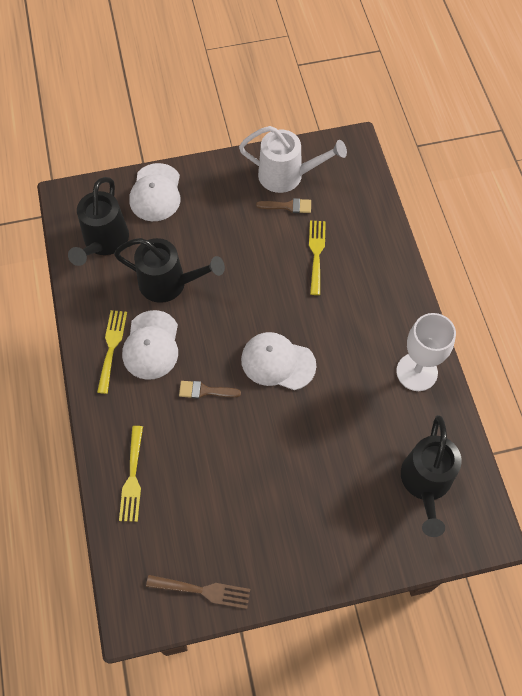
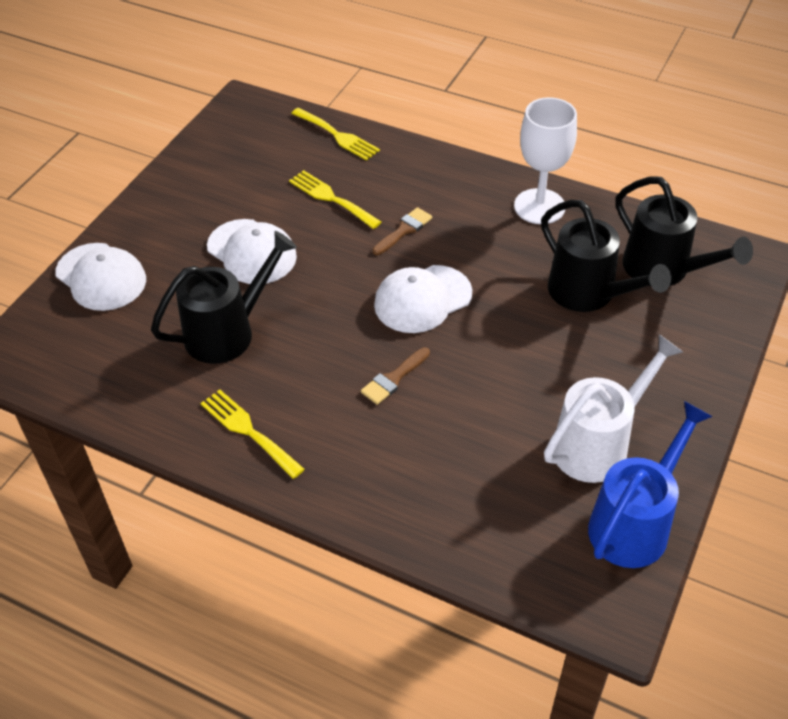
camera: 50 degrees left, 15 degrees down
(104, 242) = (105, 359): black watering can -> black watering can (589, 294)
(132, 478) = (436, 509): yellow fork -> yellow fork (338, 136)
(151, 345) = (286, 393): white cap -> white cap (252, 252)
(203, 591) = (635, 522): brown fork -> blue watering can
(288, 176) = (217, 166): white watering can -> white watering can (598, 443)
(288, 206) = (252, 186): brown brush -> brown brush (404, 230)

